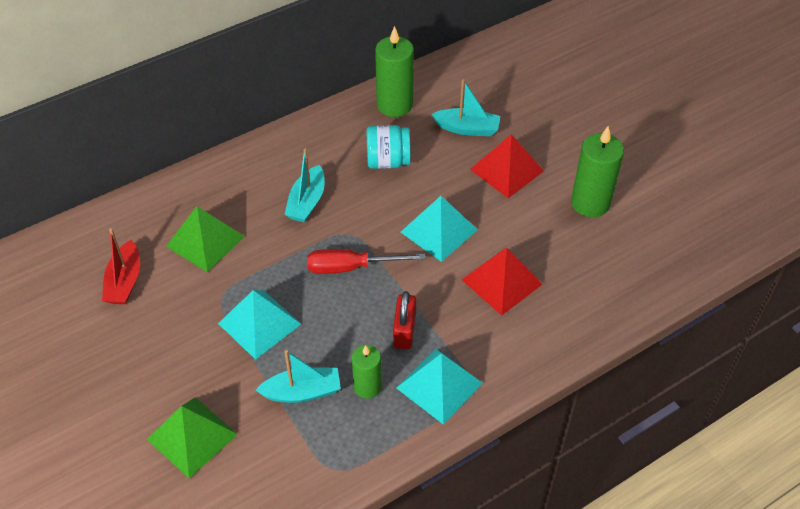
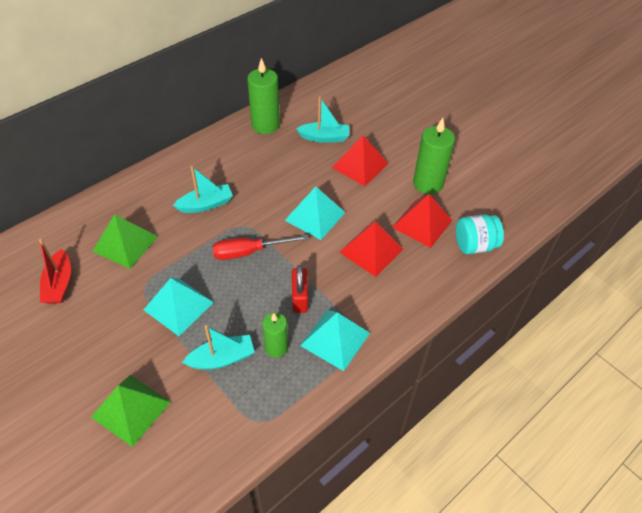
camera: 10 degrees left, 0 degrees up
(307, 202) = (206, 204): turquoise boat -> turquoise boat turned 120 degrees counterclockwise
(388, 161) = (266, 167): turquoise jar -> turquoise jar (474, 245)
(573, 254) = (422, 223): none -> red pyramid

